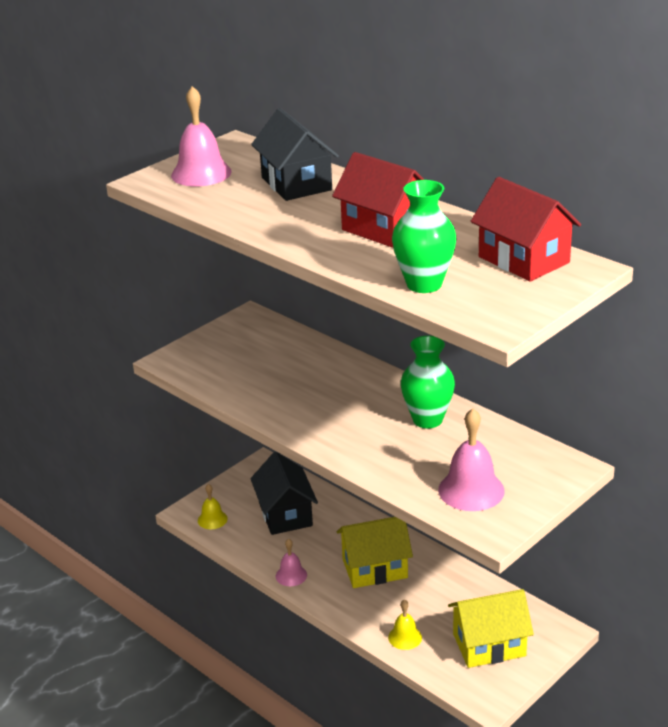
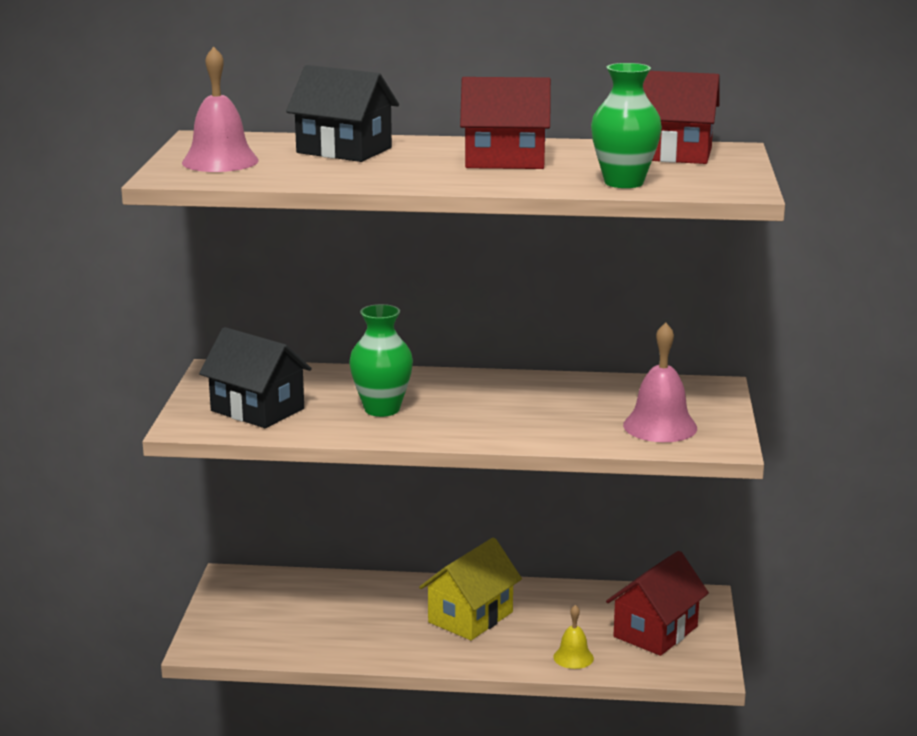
camera: 40 degrees left, 10 degrees down
(212, 519) = (238, 643): yellow bell -> none
(285, 514) = (315, 609): black house -> black house (257, 410)
(291, 575) = (393, 655): pink bell -> none
(427, 419) = (538, 393): green vase -> green vase (382, 409)
(489, 645) = (655, 632): yellow house -> red house

